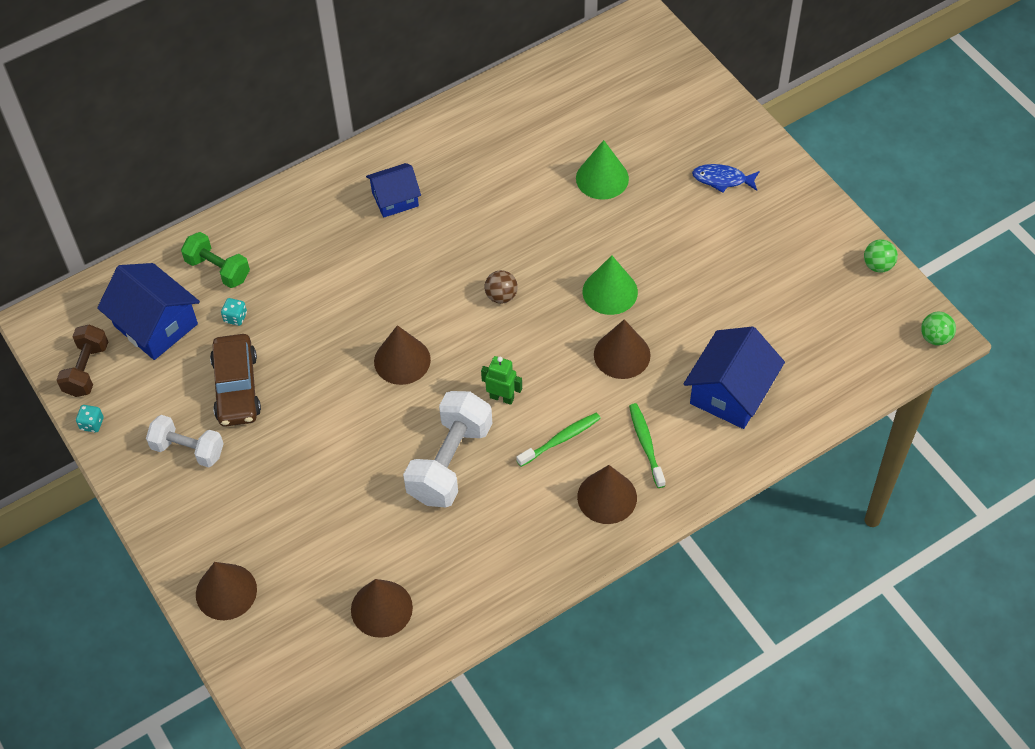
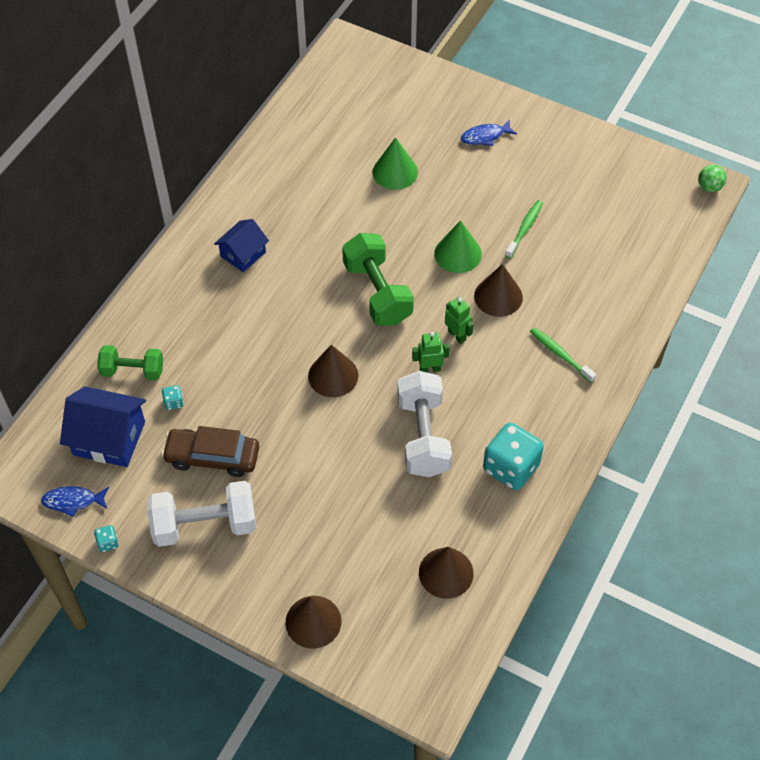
camera: 30 degrees left, 0 degrees up
(86, 370) = (73, 501): brown dumbbell -> blue fish
(188, 450) = (205, 525): white dumbbell -> white dumbbell, size x1.57
(237, 387) = (212, 457): brown car -> brown car turned 135 degrees clockwise
(501, 296) = (377, 292): brown ball -> green dumbbell
(516, 536) = (511, 468): none -> turquoise dice
(552, 376) = (457, 335): none -> green robot
(560, 439) = (495, 380): green toothbrush -> green toothbrush (524, 229)
(607, 497) = (558, 406): brown cone -> none
(730, 392) = (595, 289): blue house -> none
(878, 265) = (636, 153): green ball -> none

